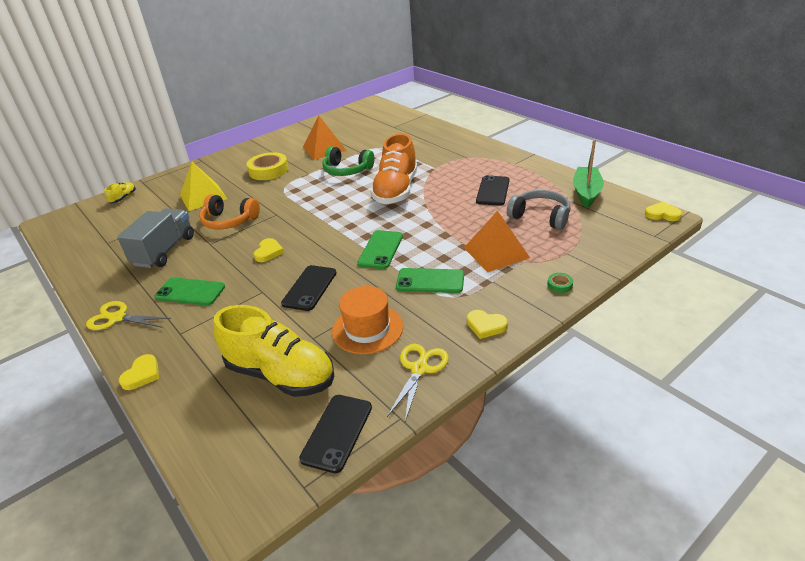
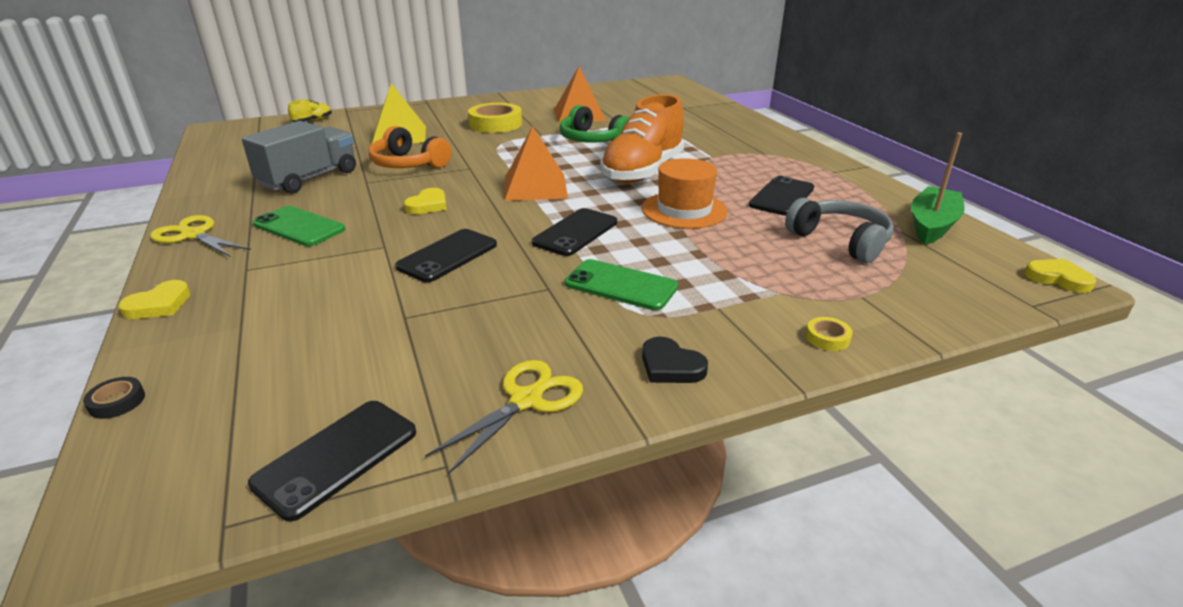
camera: 15 degrees right, 5 degrees down
(176, 443) = (117, 402): none -> black tape
(281, 374) = (325, 352): yellow shoe -> none
(367, 329) = (488, 325): orange hat -> orange hat (684, 210)
(380, 250) = (575, 232): green phone -> black phone
(486, 326) = (670, 366): yellow heart -> black heart
(496, 252) = (744, 271): orange pyramid -> orange pyramid (535, 187)
(559, 285) = (827, 338): green tape -> yellow tape

